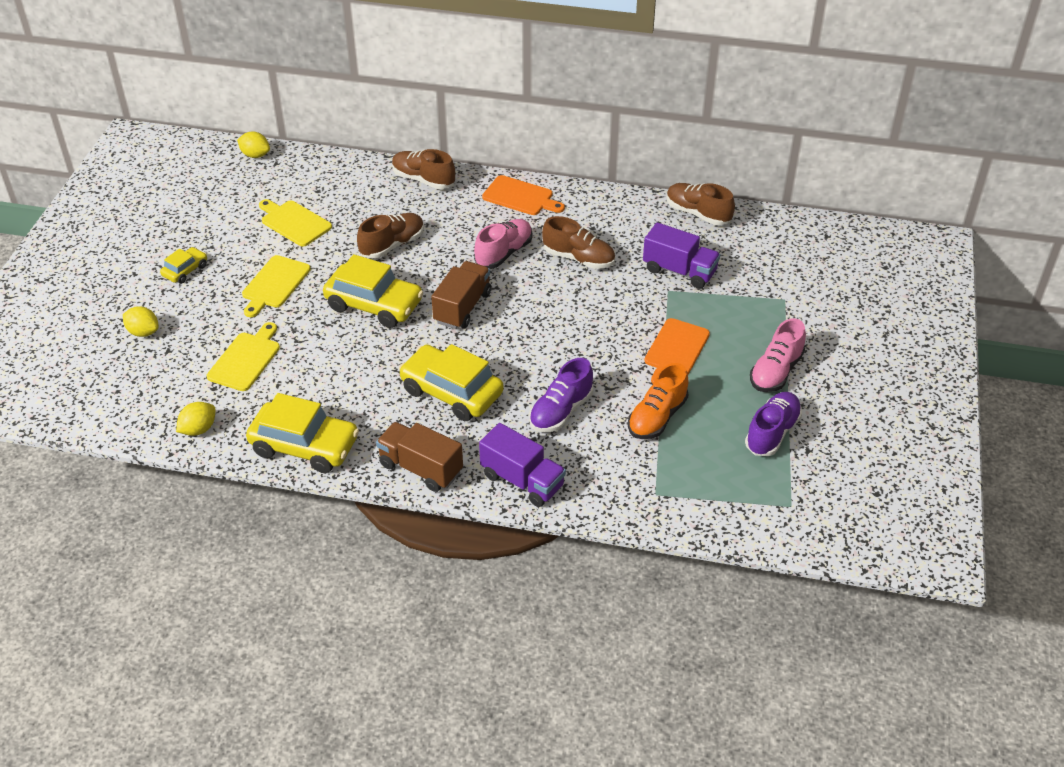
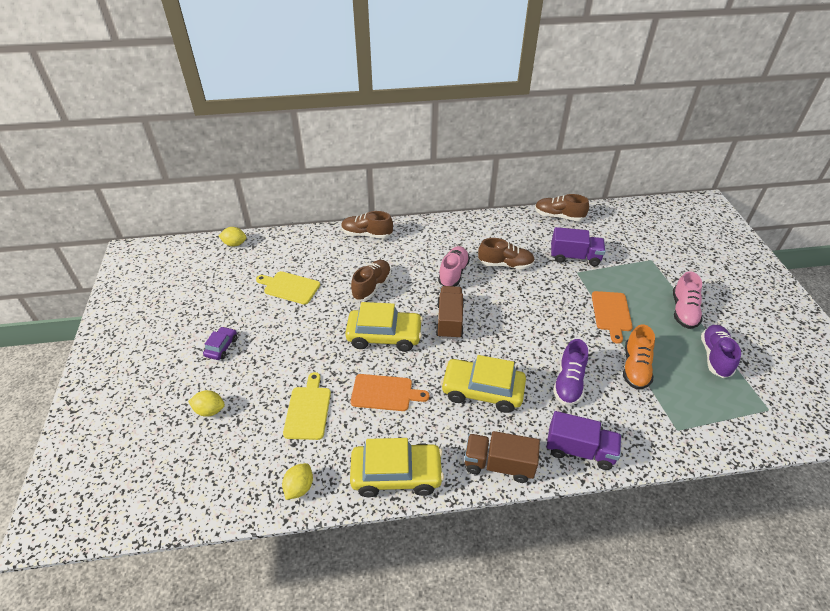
camera: 20 degrees left, 0 degrees up
(185, 270) = (221, 347): yellow car -> purple car
(275, 284) = (299, 339): yellow cutting board -> none
(520, 197) = (440, 231): orange cutting board -> orange cutting board (385, 393)

